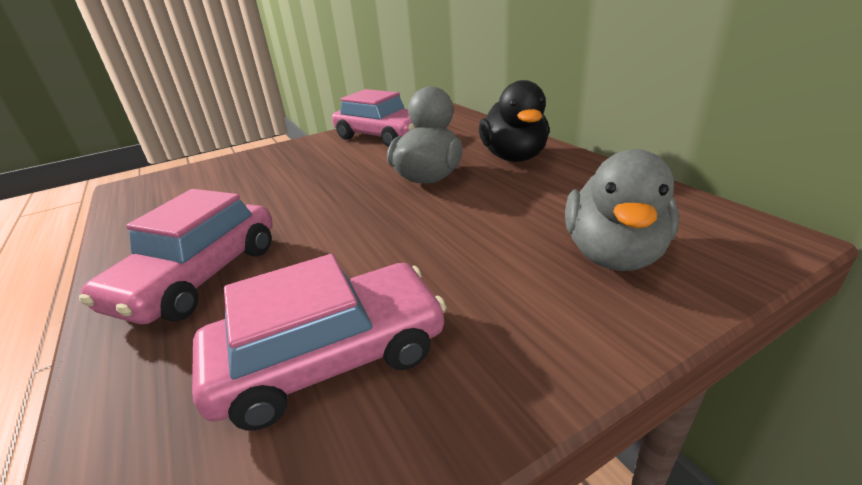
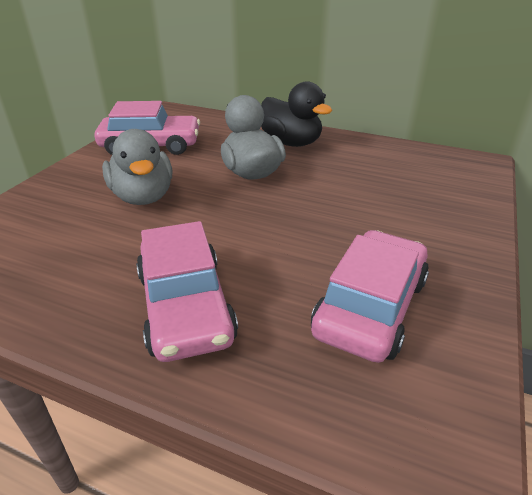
camera: 40 degrees left, 5 degrees up
(613, 254) = (430, 192): grey duck -> grey duck (143, 197)

